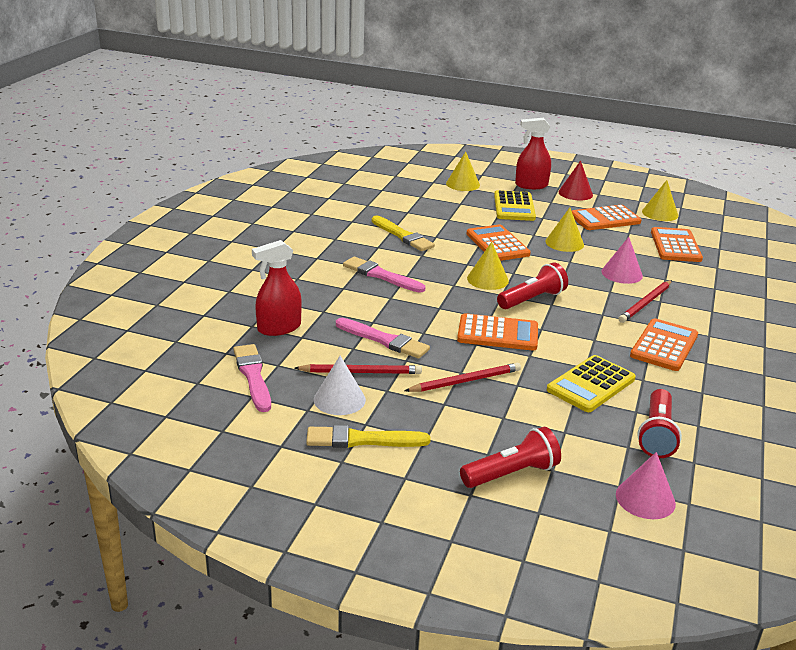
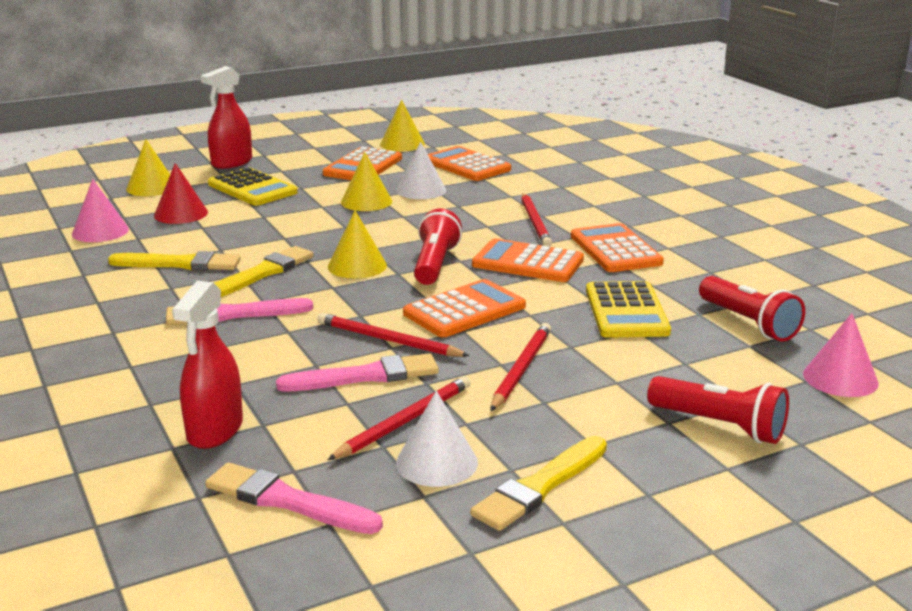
camera: 45 degrees left, 5 degrees down
(428, 328) = (388, 340): none -> red pencil
(432, 260) = (262, 273): none -> yellow brush
(497, 244) = (303, 229): orange calculator -> orange calculator (528, 262)
(511, 473) = (719, 426): red flashlight -> red flashlight turned 105 degrees clockwise
(575, 193) = (291, 154): red cone -> red cone (181, 214)
(612, 250) = (421, 190): none -> white cone
(622, 273) = (468, 206): pink cone -> pink cone (100, 231)

